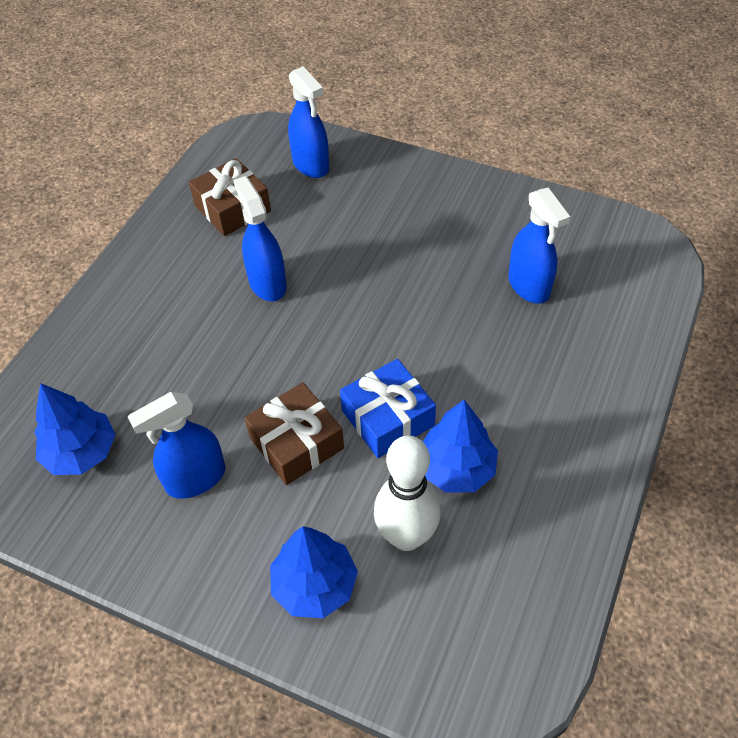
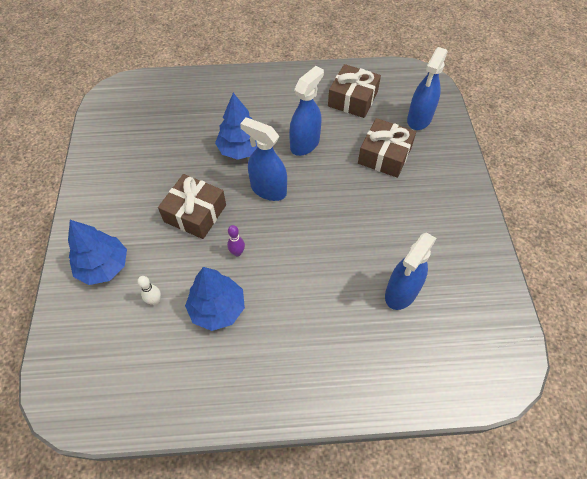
camera: 60 degrees right, 5 degrees up
(81, 452) = (143, 122): blue tree -> blue tree (241, 149)
(195, 479) = (149, 177): blue spray bottle -> blue spray bottle (268, 189)
(340, 218) = (384, 155): none -> brown gift
(387, 418) = (237, 252): blue gift -> purple bowling pin
(406, 536) = (155, 300): white bowling pin -> white bowling pin, size x0.41

